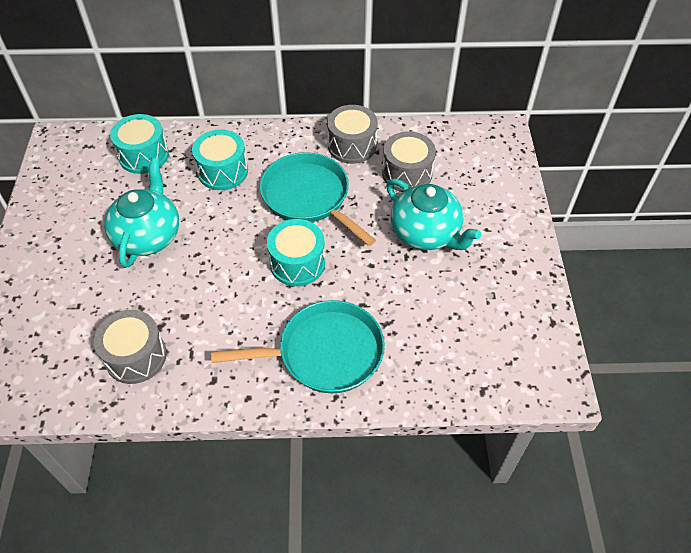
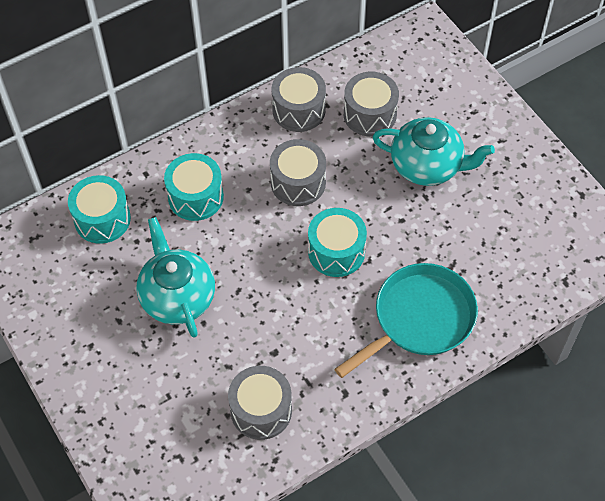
camera: 30 degrees left, 5 degrees up
(309, 197) = (298, 183): turquoise pan -> grey drum

